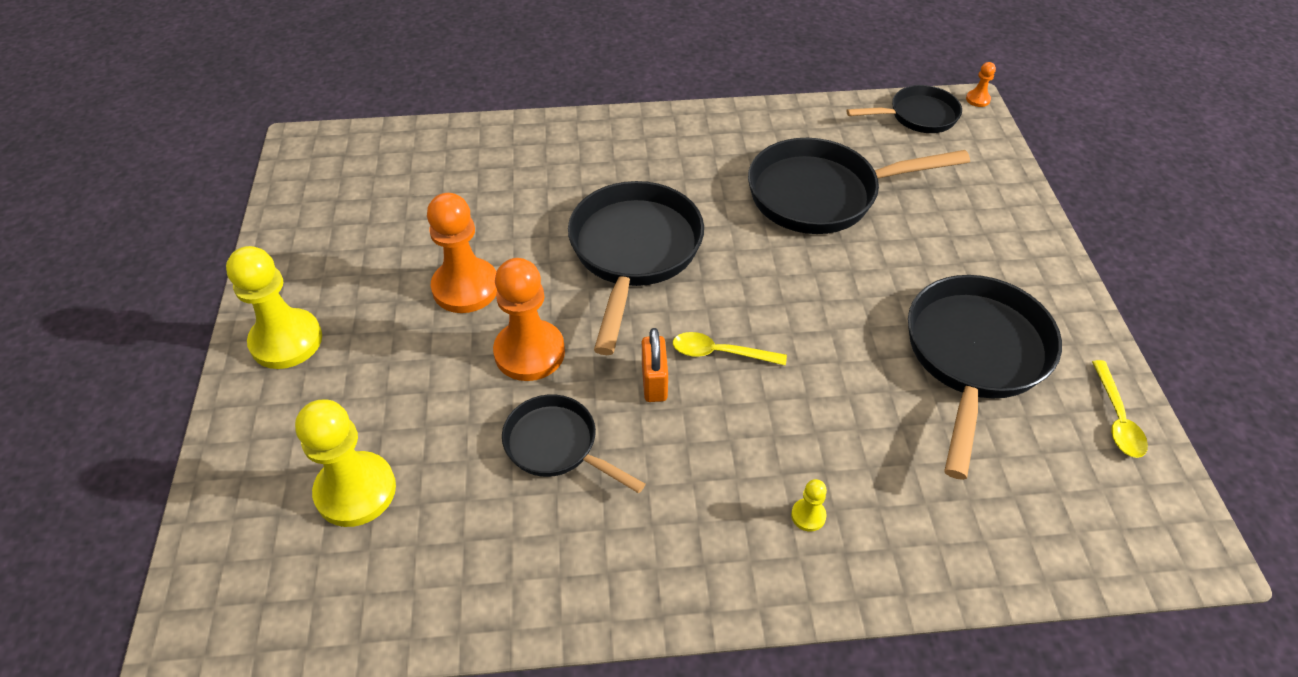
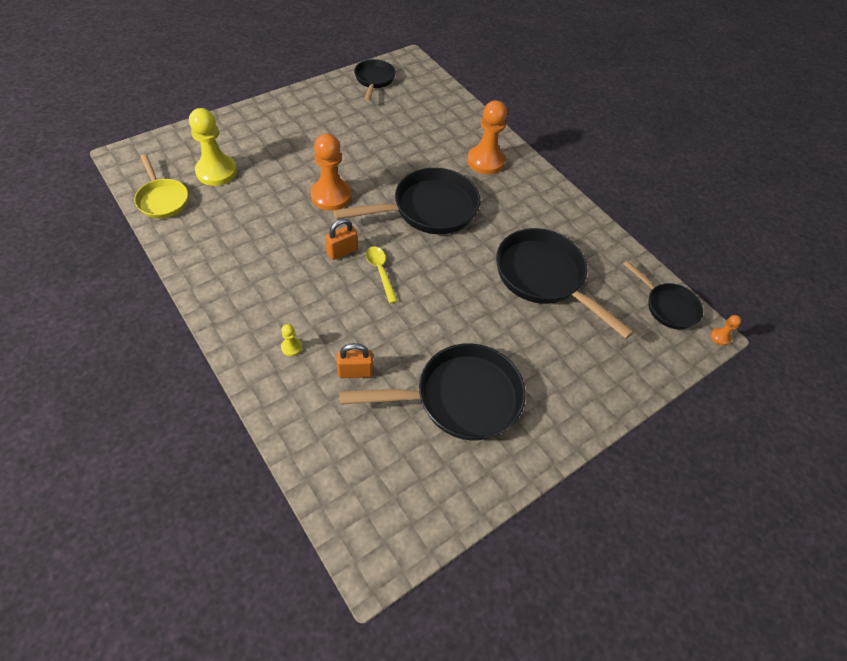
camera: 55 degrees right, 5 degrees up
(286, 341) = (285, 112): yellow pawn -> none
(363, 602) = (162, 199): none -> yellow pan
(465, 287) = (357, 156): orange pawn -> orange pawn (485, 161)
(557, 446) = (279, 229): black pan -> black pan (374, 80)
(887, 453) = (355, 372): none -> orange padlock
(1116, 418) = (458, 495): yellow spoon -> none

